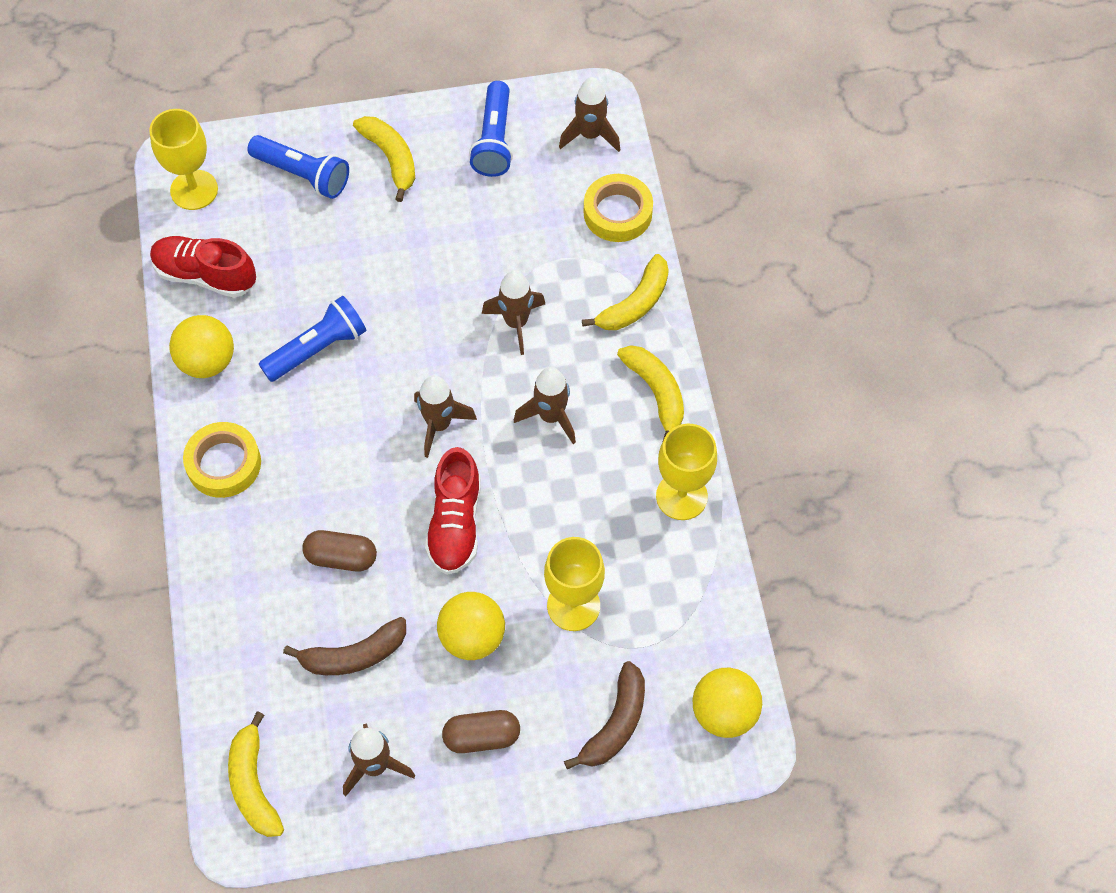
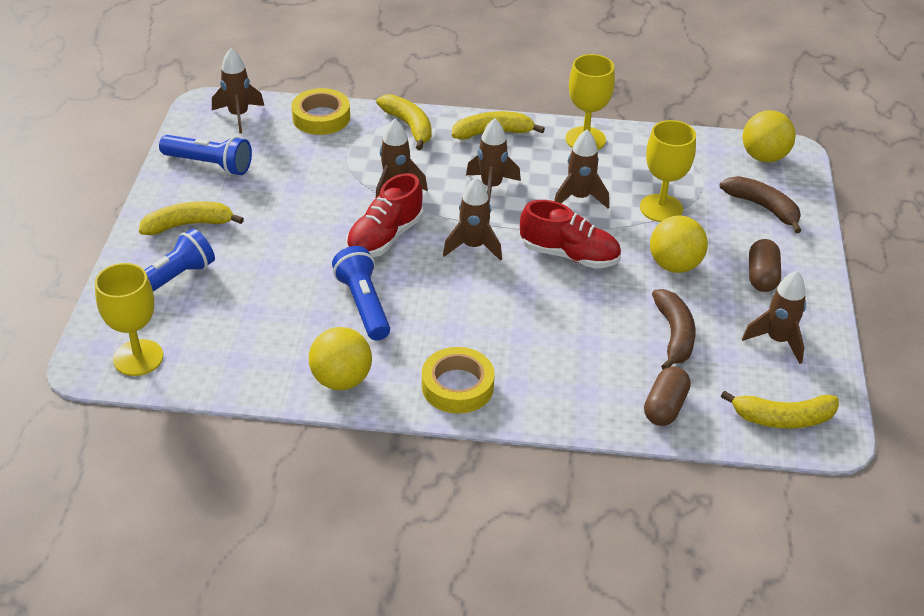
camera: 75 degrees left, 20 degrees down
(205, 275) = (243, 365): red shoe -> red shoe (385, 237)
(341, 557) = (579, 326): brown capsule -> brown capsule (665, 407)
(562, 513) = (579, 198): none -> brown rocket

